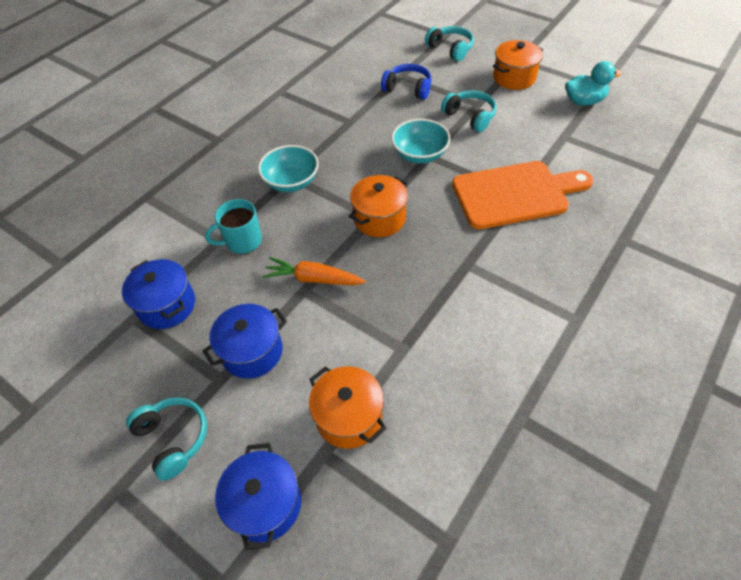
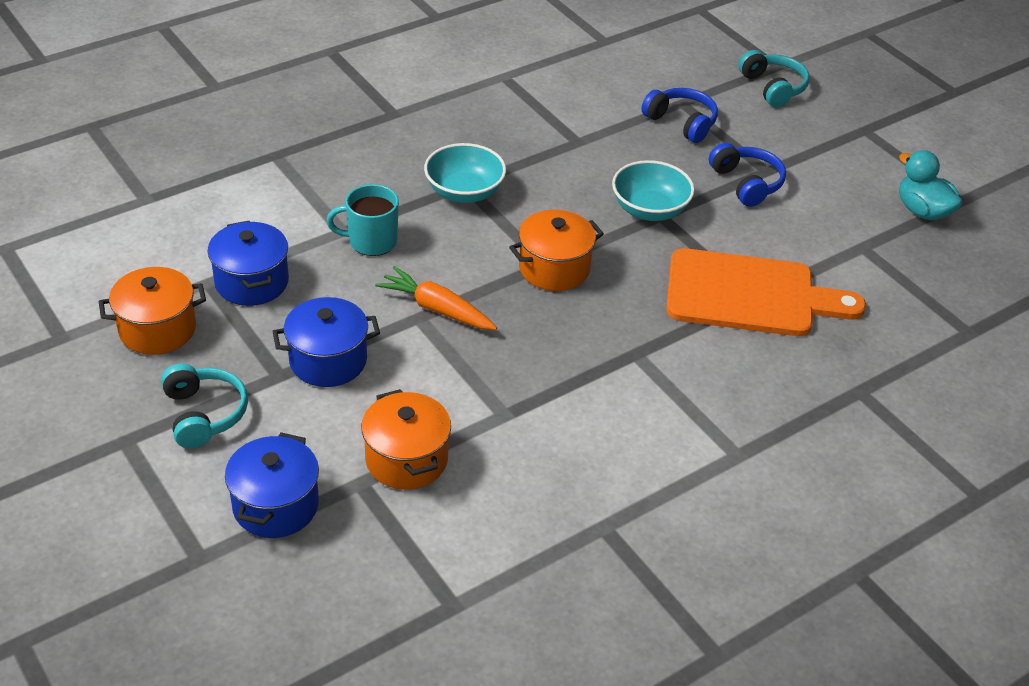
camera: 15 degrees right, 10 degrees down
(470, 116) = (746, 183): turquoise headphones -> blue headphones
(514, 78) = (841, 151): orange pot -> orange pot (157, 329)
(583, 101) = (922, 211): turquoise duck -> turquoise duck turned 135 degrees counterclockwise

